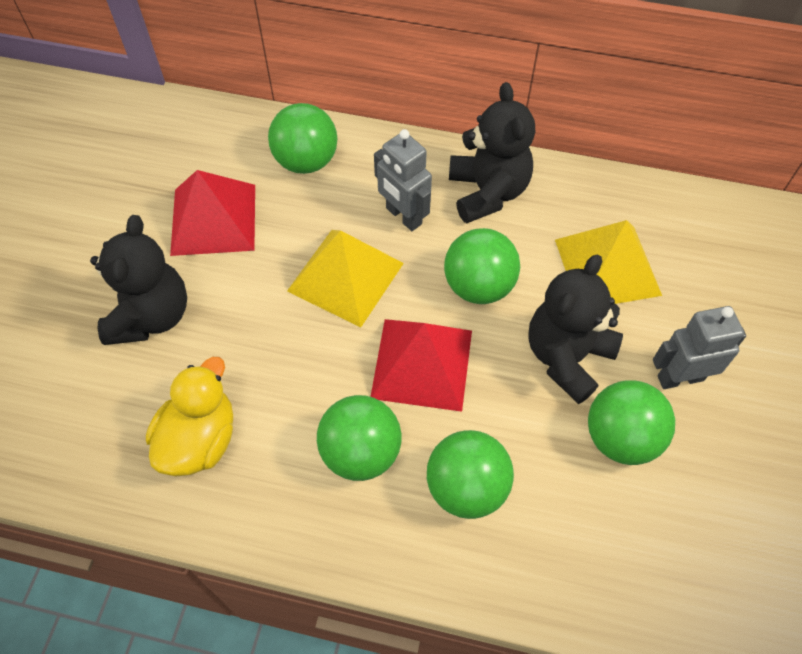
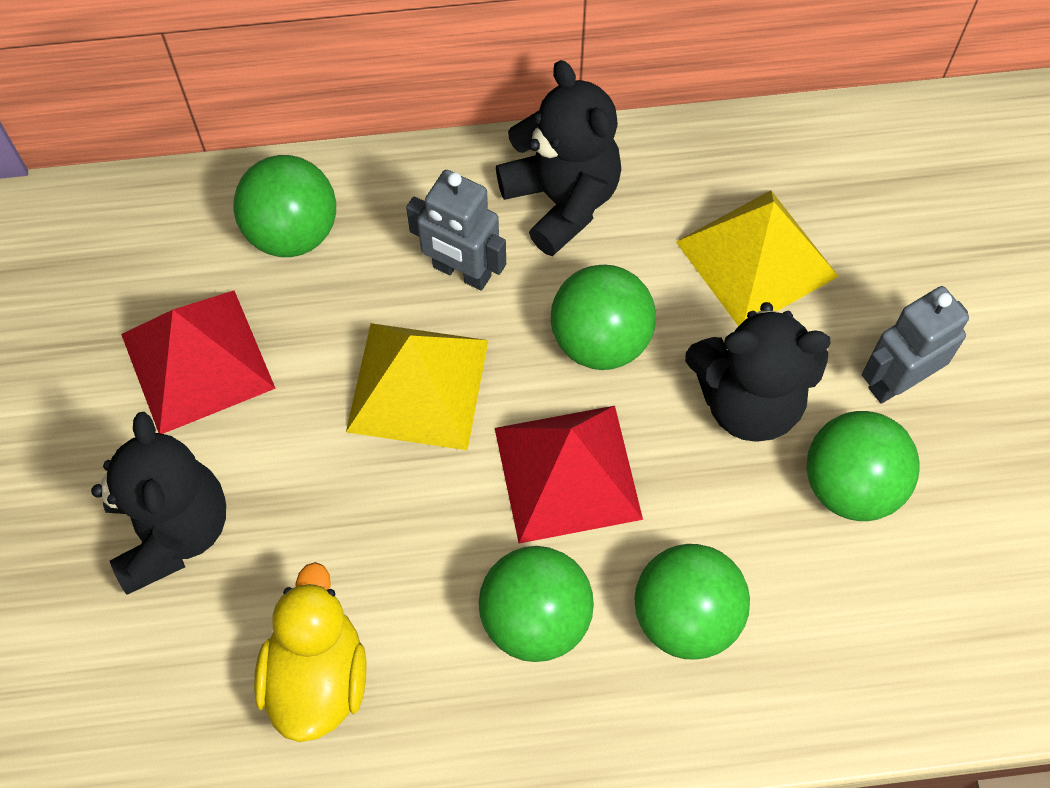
camera: 20 degrees left, 5 degrees up
(567, 357) = (748, 400): black teddy bear -> black teddy bear turned 105 degrees counterclockwise

